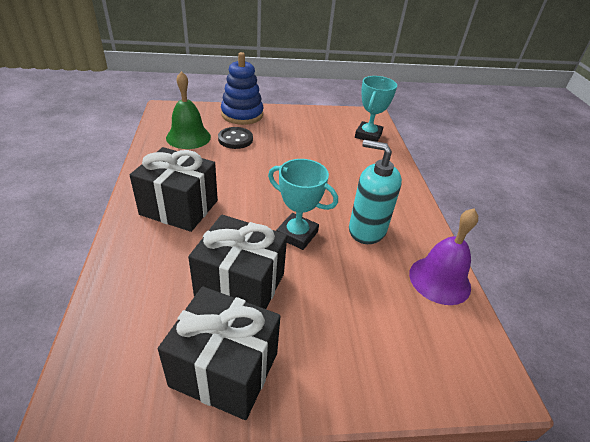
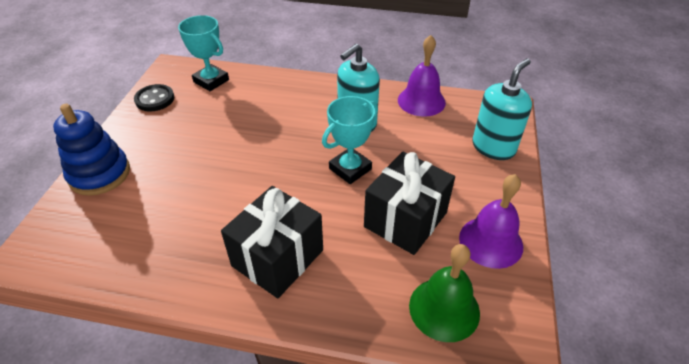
camera: 70 degrees left, 5 degrees up
(188, 137) = (125, 237): green bell -> green bell (444, 309)
(224, 369) = (491, 241): black gift -> purple bell
(235, 139) = (158, 189): black button -> black button (155, 99)
(395, 366) = (493, 147): none -> turquoise soap dispenser

